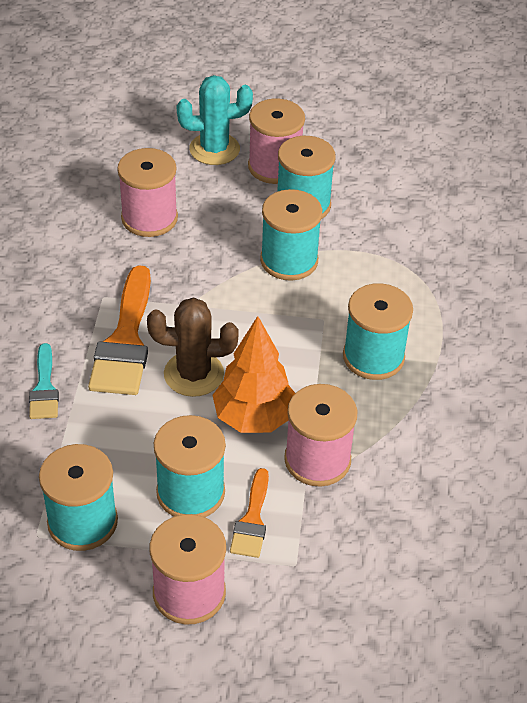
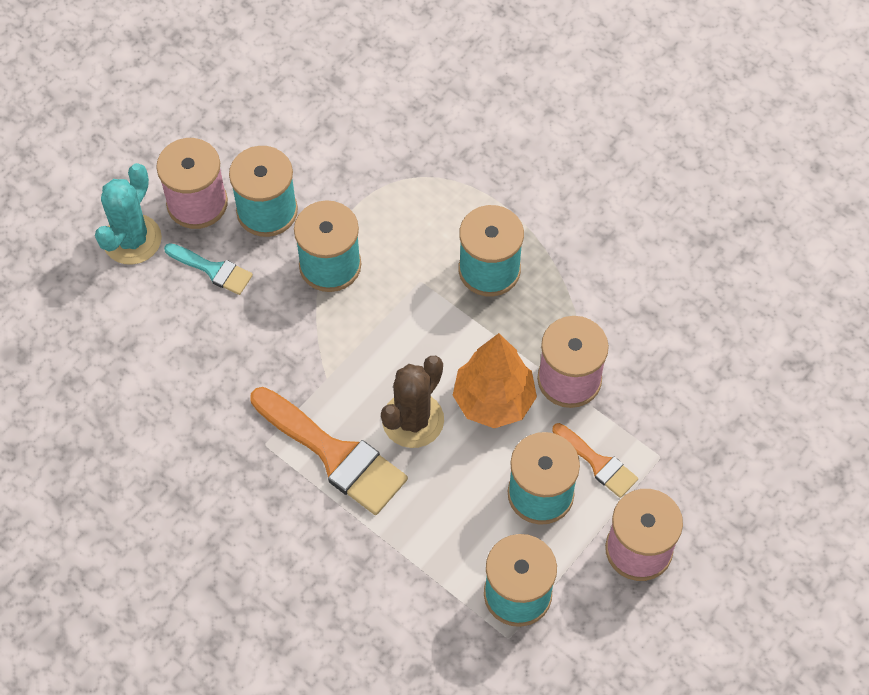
camera: 55 degrees left, 15 degrees up
(44, 388) = (345, 551): turquoise brush -> turquoise brush (213, 270)
(149, 218) = (187, 349): pink spool -> none

